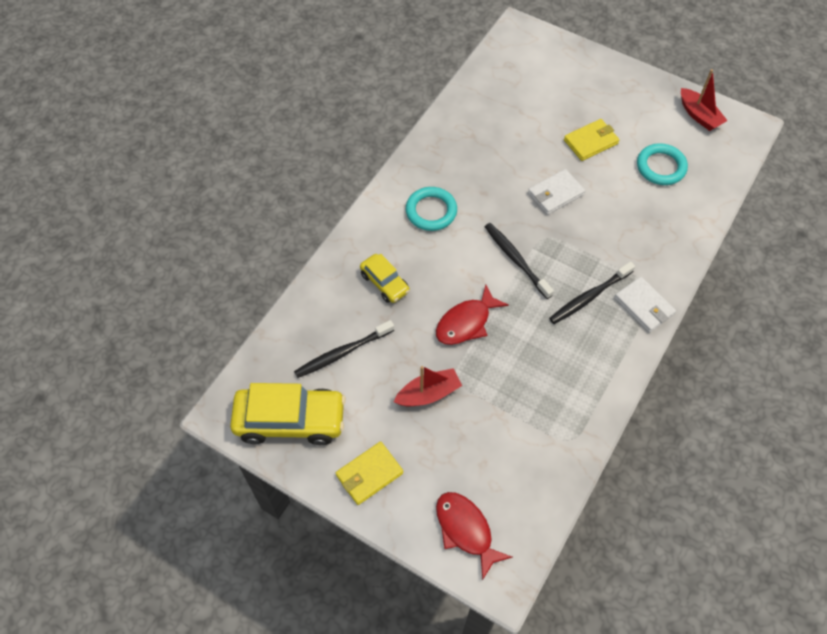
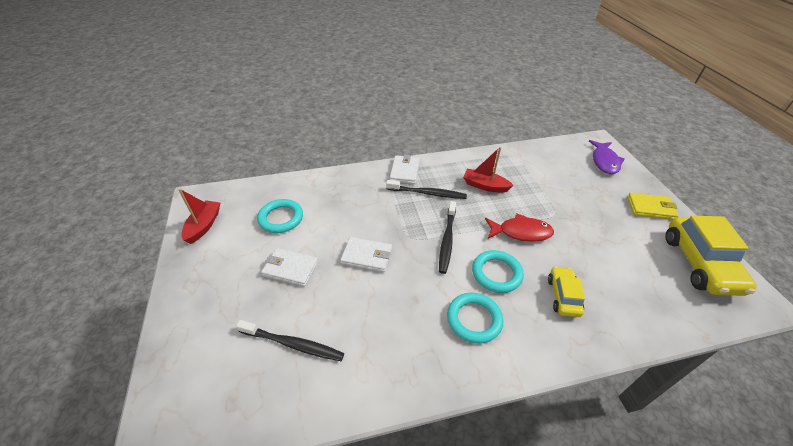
camera: 135 degrees left, 15 degrees down
(290, 420) = (700, 264): yellow car -> yellow car turned 135 degrees counterclockwise
(342, 353) = (633, 275): black toothbrush -> black toothbrush (293, 344)
(428, 394) = (581, 217): red boat -> red boat (485, 186)
(449, 261) = (496, 273): none -> turquoise ring
(466, 530) = (604, 161): red fish -> purple fish
(591, 142) = (290, 268): yellow wallet -> white wallet

